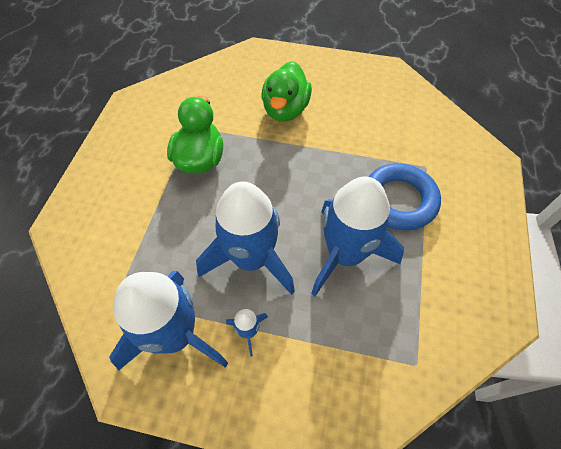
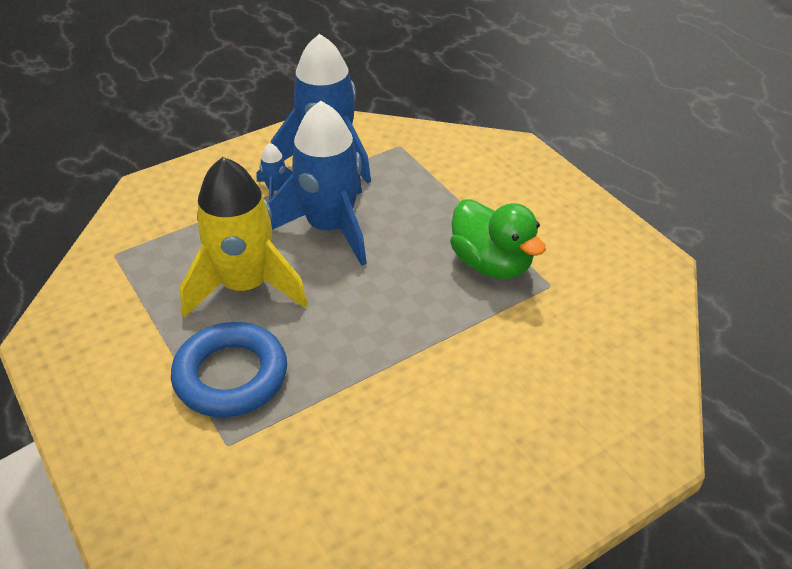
camera: 135 degrees right, 15 degrees down
(285, 110) = (485, 386): green duck -> none
(345, 254) = (245, 286): blue rocket -> yellow rocket

